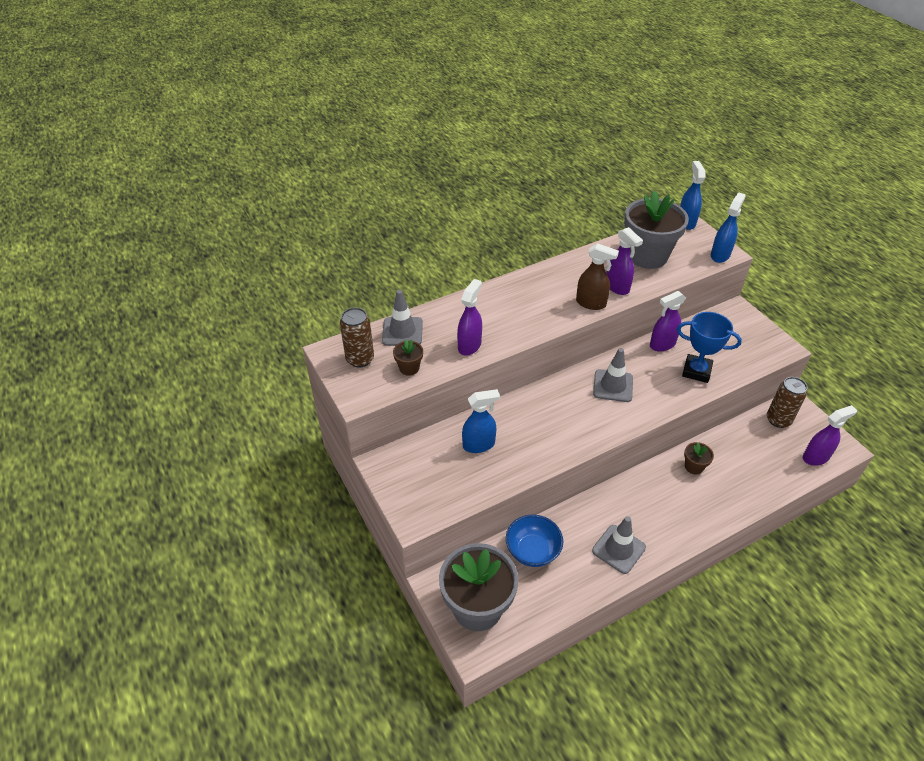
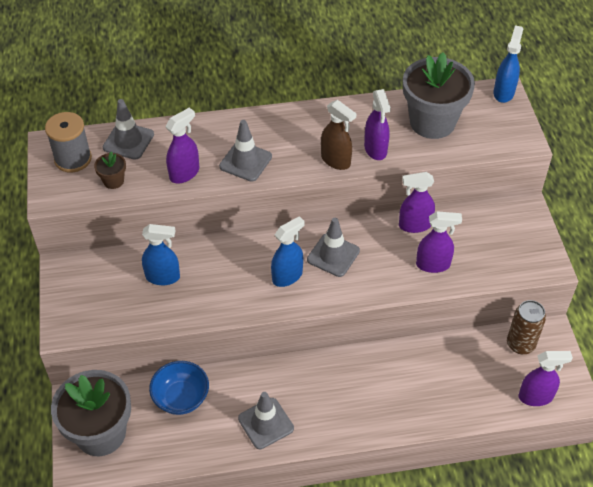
camera: 20 degrees right, 5 degrees up
(360, 359) = (73, 159): brown can -> grey spool
(516, 323) = (245, 161): none -> grey traffic cone
(694, 467) = (394, 366): brown flower pot -> none
(696, 371) = (433, 264): blue trophy -> purple spray bottle
(720, 255) = (515, 141): blue spray bottle -> blue spray bottle (287, 276)

